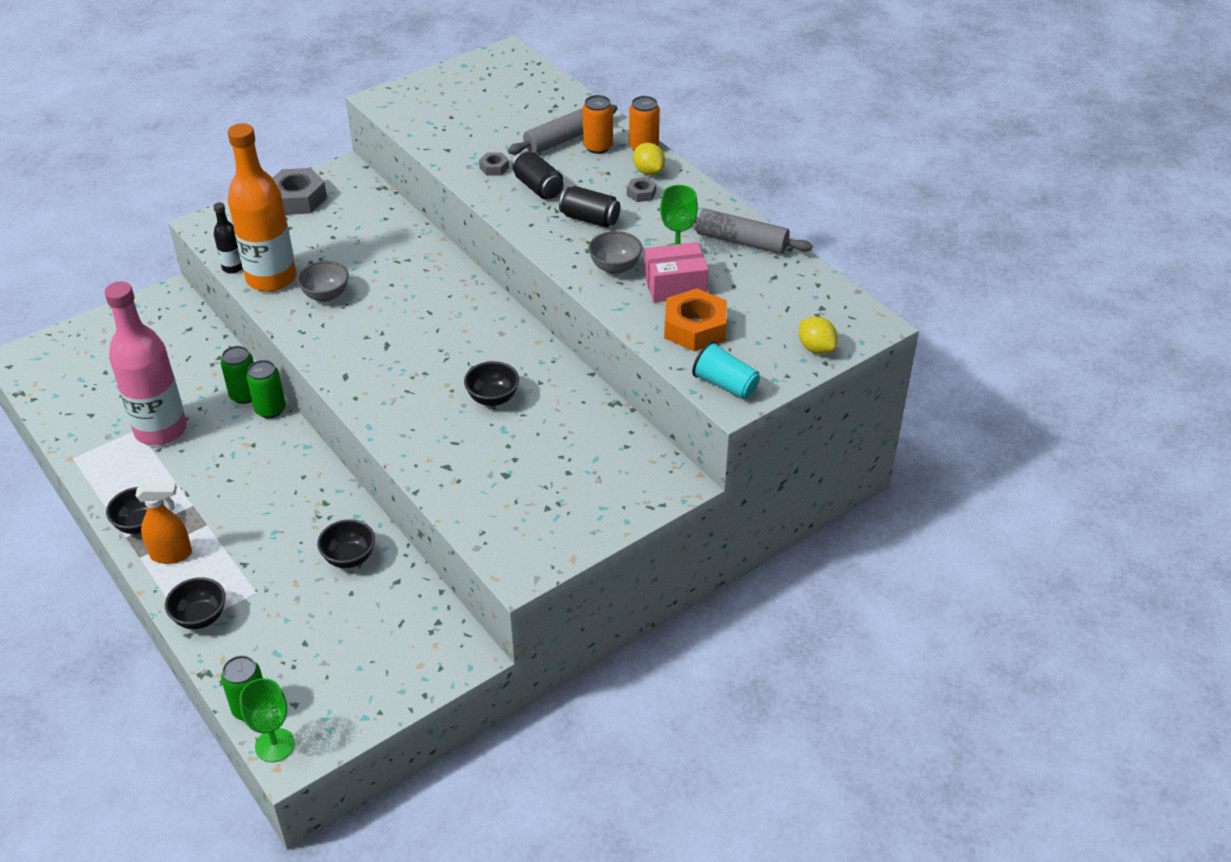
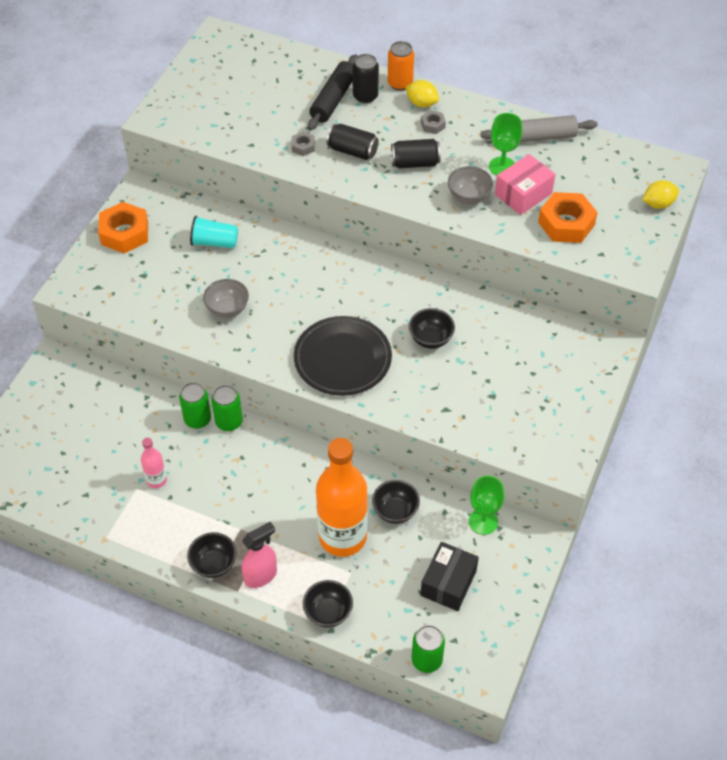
camera: 30 degrees left, 10 degrees up
(161, 430) = (156, 480): pink bottle -> pink bottle, size x0.44
(172, 554) = (261, 576): orange spray bottle -> pink spray bottle
(233, 267) = (129, 318): black bottle -> none
(271, 278) = (170, 313): orange bottle -> orange bottle (342, 537)
(275, 745) = (467, 677): green goblet -> green goblet (483, 521)
(297, 199) = (124, 233): grey nut -> orange nut
(339, 648) = (448, 583): none -> black box
(390, 379) = (342, 358): none -> black plate
(564, 139) = (333, 99): grey rolling pin -> black rolling pin
(598, 147) = (365, 96): orange can -> black can
(725, 384) = (624, 260): turquoise cup -> turquoise cup (214, 242)
(816, 348) = (658, 204): yellow lemon -> yellow lemon turned 45 degrees counterclockwise

